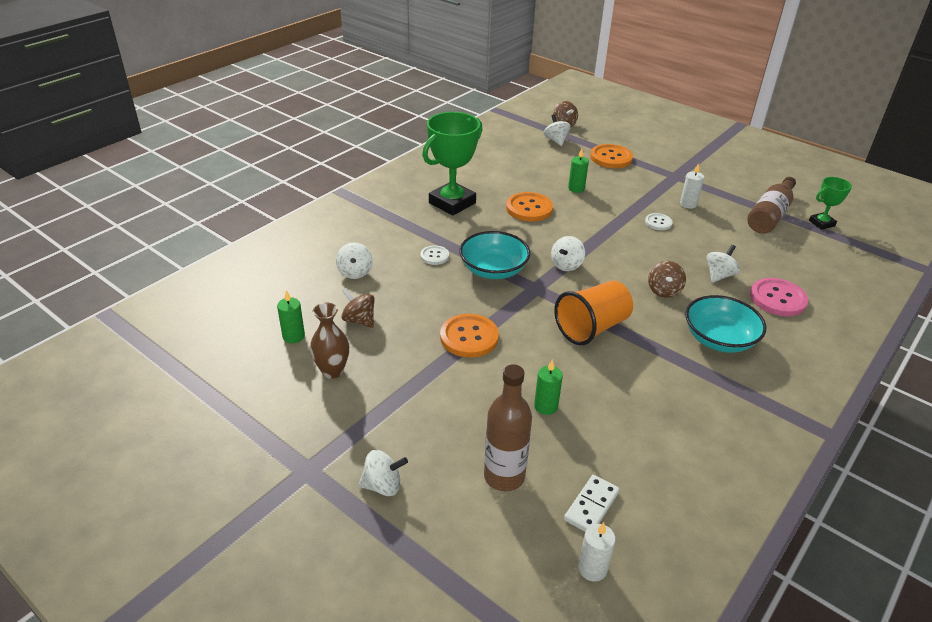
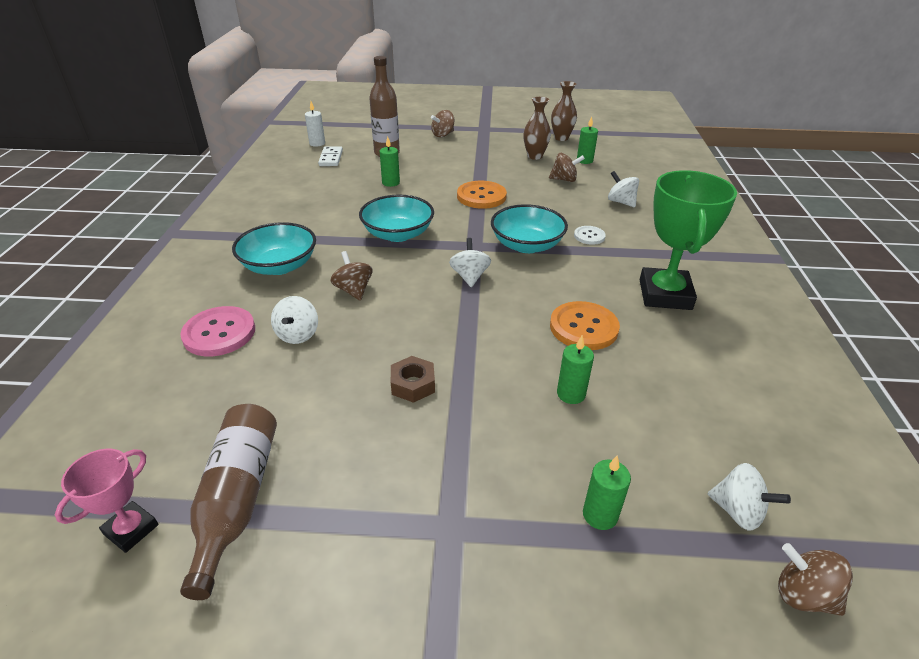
camera: 145 degrees right, 0 degrees up
(248, 390) = (561, 138): none -> brown vase
(383, 485) = (443, 135): white spinning top -> brown spinning top
(592, 328) = (398, 234): orange cup -> turquoise bowl
(611, 158) = (600, 515): orange button -> green candle
(658, 222) = (413, 384): white button -> brown nut
(688, 204) = (389, 450): white candle -> none
(821, 223) = (131, 529): green trophy -> pink trophy

